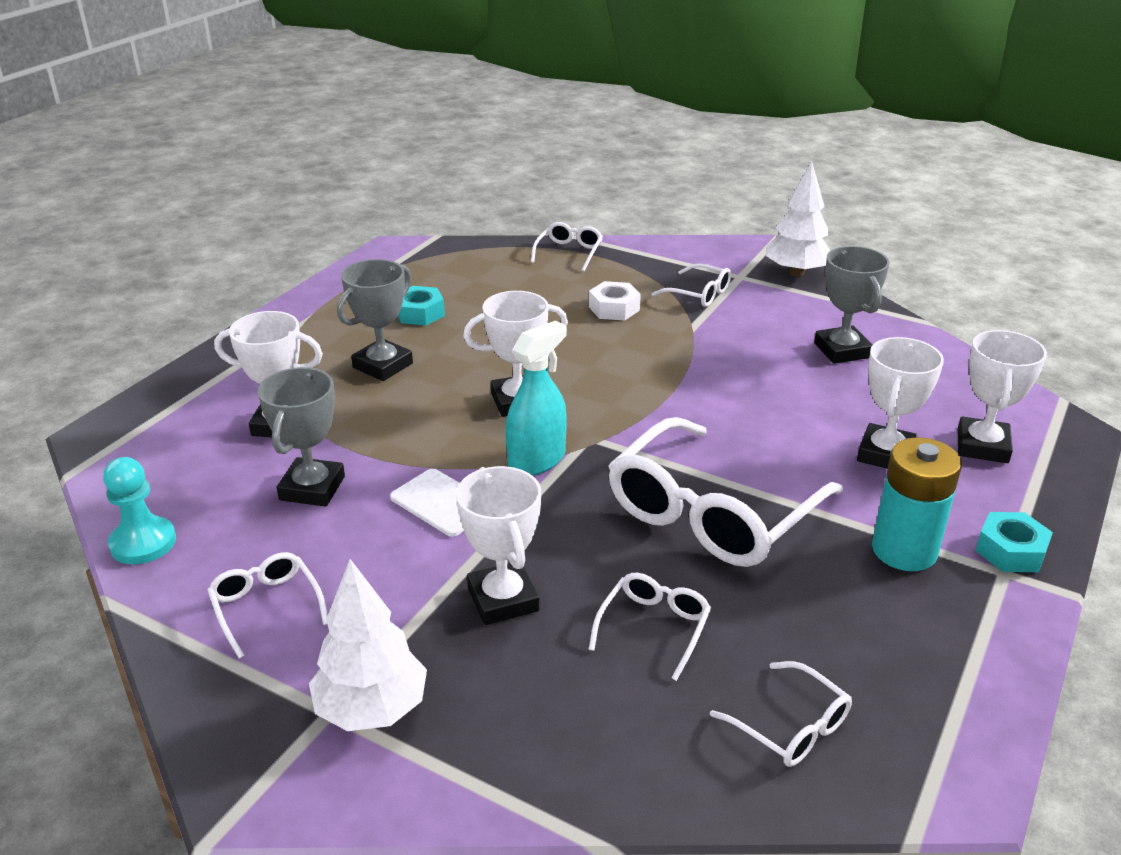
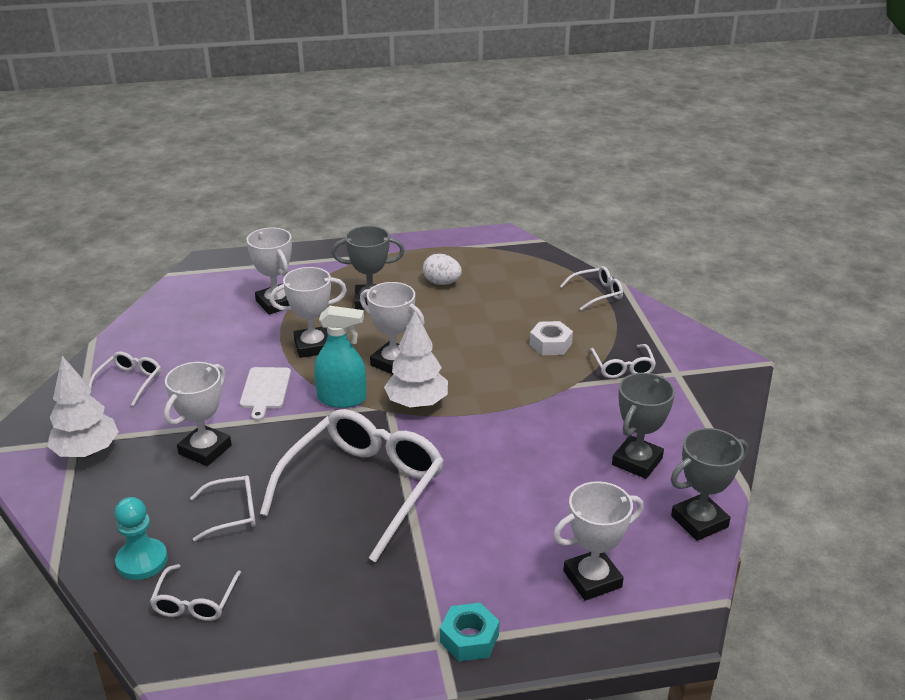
camera: 50 degrees right, 0 degrees up
(143, 543) = (141, 322): turquoise pawn -> turquoise pawn (142, 561)
(312, 488) = (233, 343): grey trophy -> grey trophy (699, 521)
(420, 313) = (442, 283): turquoise nut -> white egg
(712, 513) = (364, 487): white glasses -> white glasses turned 120 degrees clockwise
(796, 273) = (723, 395): white tree -> white tree (417, 403)
(885, 454) = (521, 535): white trophy -> white trophy (313, 346)
(904, 550) = (414, 586): turquoise battery -> none

